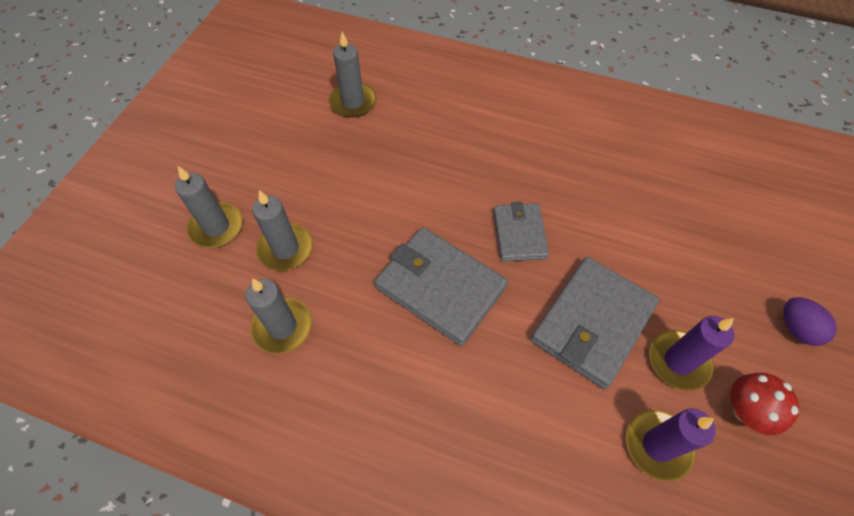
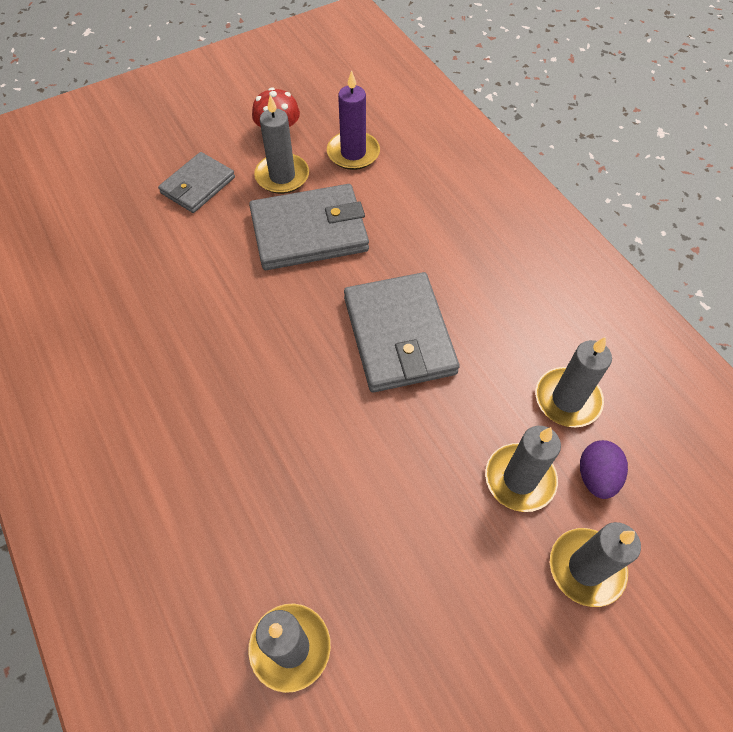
camera: 140 degrees left, 0 degrees up
(519, 234) = (284, 330): grey wallet -> grey wallet (198, 185)
(678, 361) = (282, 176): purple candle -> grey candle
(796, 328) = (182, 141): purple egg -> purple egg (596, 476)

